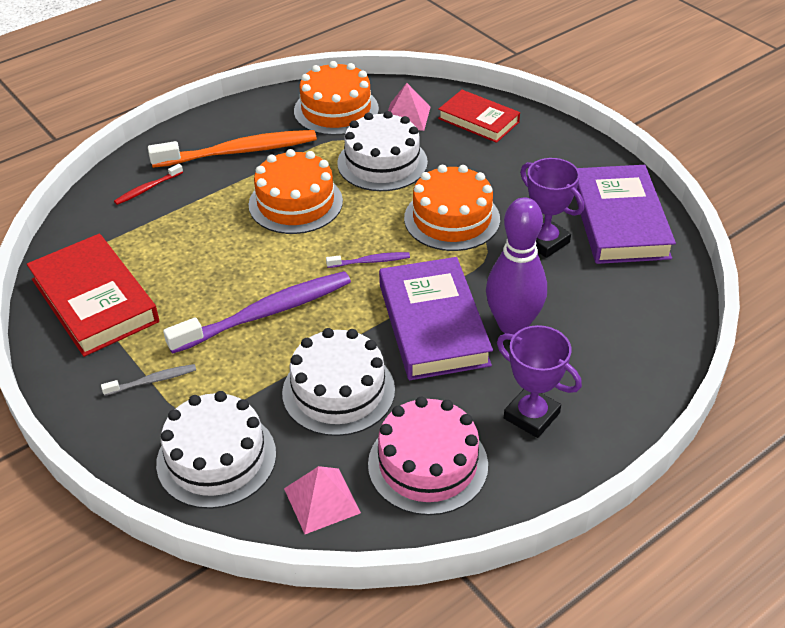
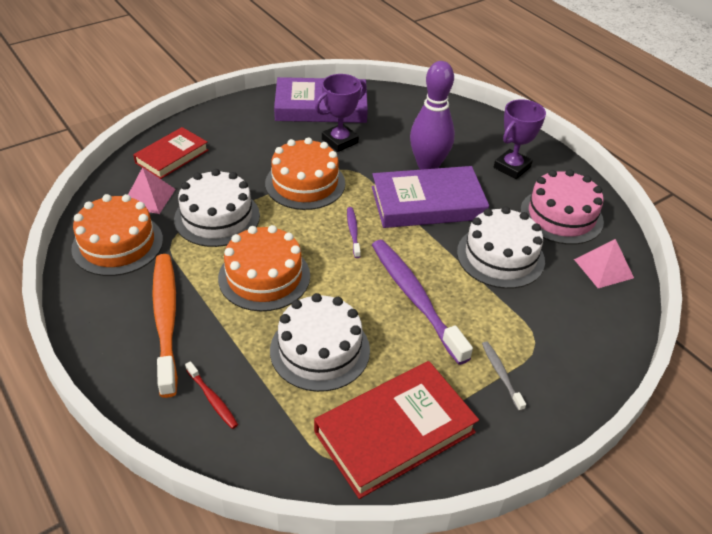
camera: 90 degrees left, 0 degrees up
(216, 458) = (578, 327): white cake -> white cake (320, 350)

